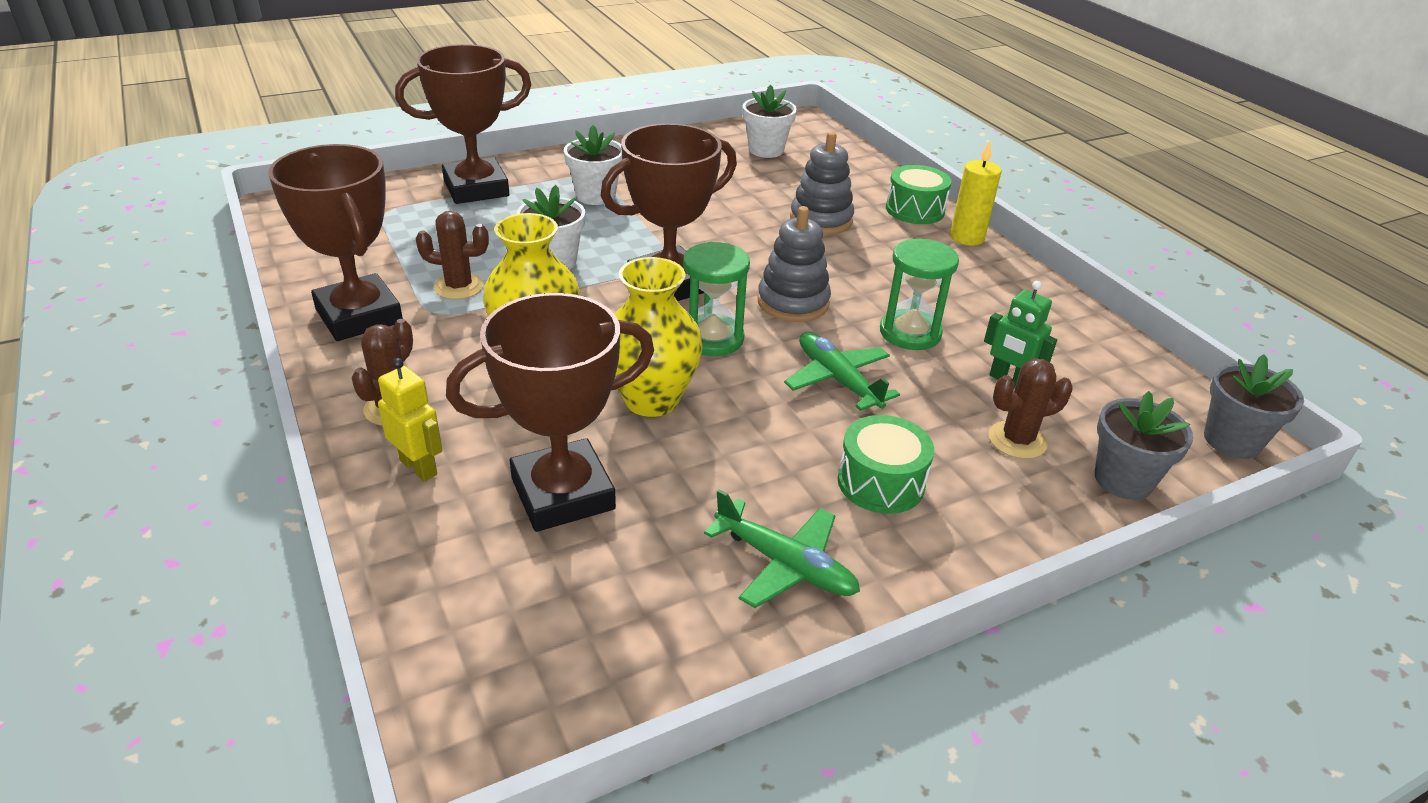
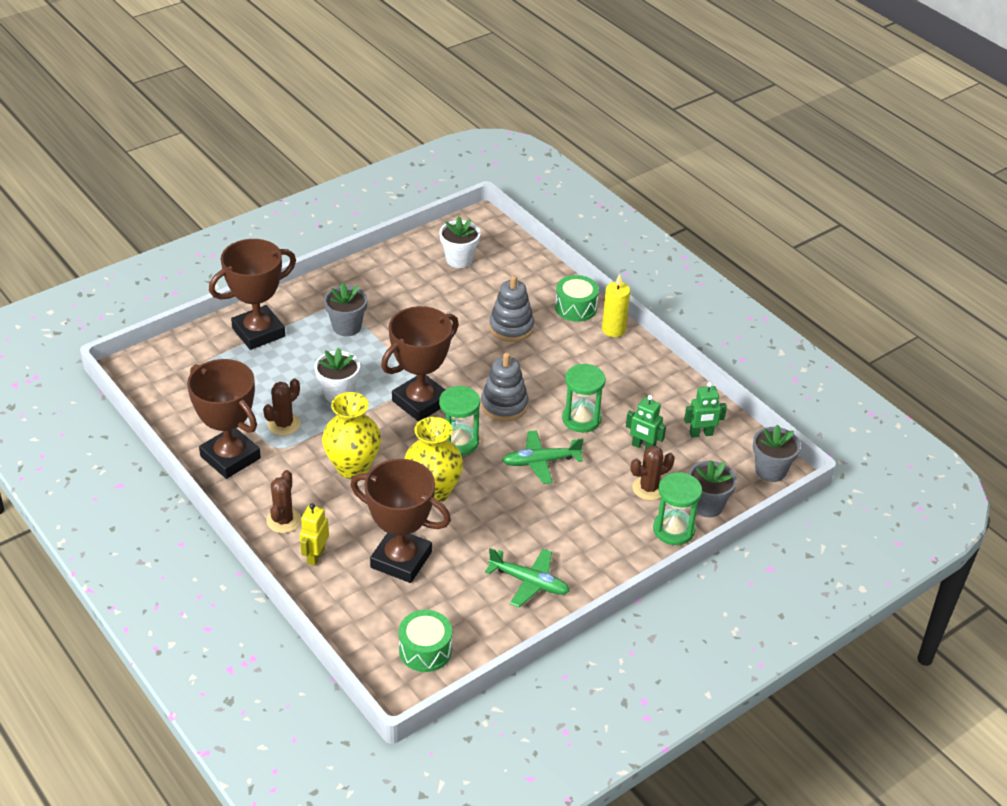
camera: 10 degrees left, 5 degrees up
(419, 467) = (315, 556): yellow robot -> yellow robot turned 105 degrees counterclockwise
(459, 287) = (284, 424): brown cactus -> brown cactus turned 45 degrees counterclockwise
(563, 494) = (401, 560): brown trophy -> brown trophy turned 60 degrees clockwise
(595, 196) = (347, 327): white flower pot -> grey flower pot
(838, 380) = (541, 462): green plane -> green plane turned 60 degrees counterclockwise
(881, 482) = (574, 527): green drum -> green drum (425, 650)
(1063, 511) = (673, 529): none -> green hourglass
(1105, 375) = (701, 434): none -> green robot

